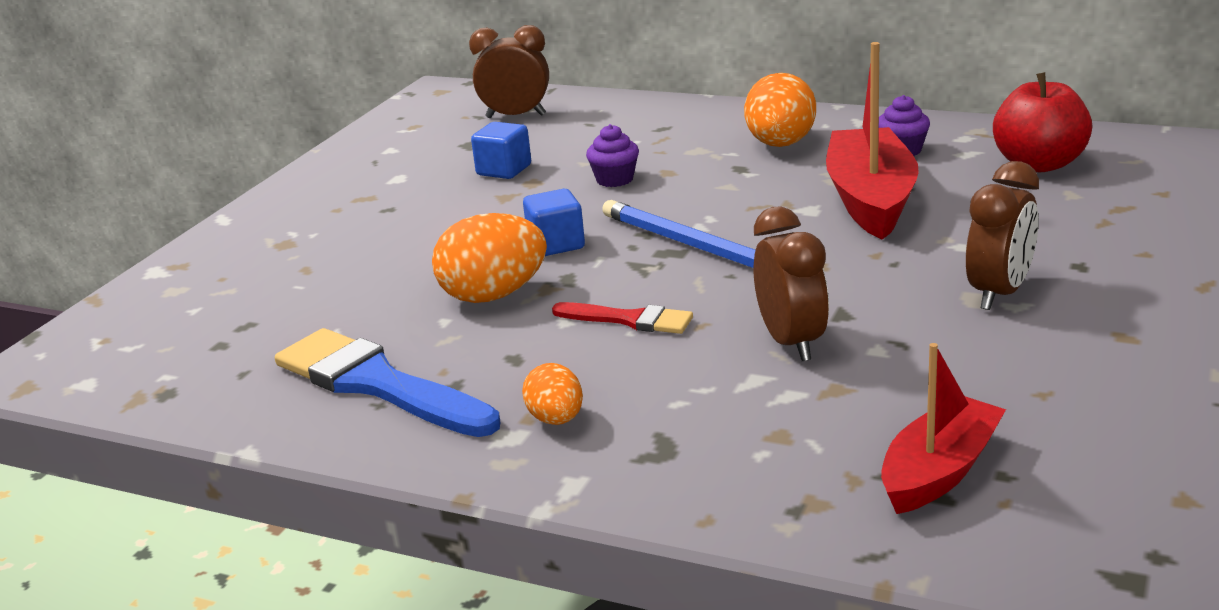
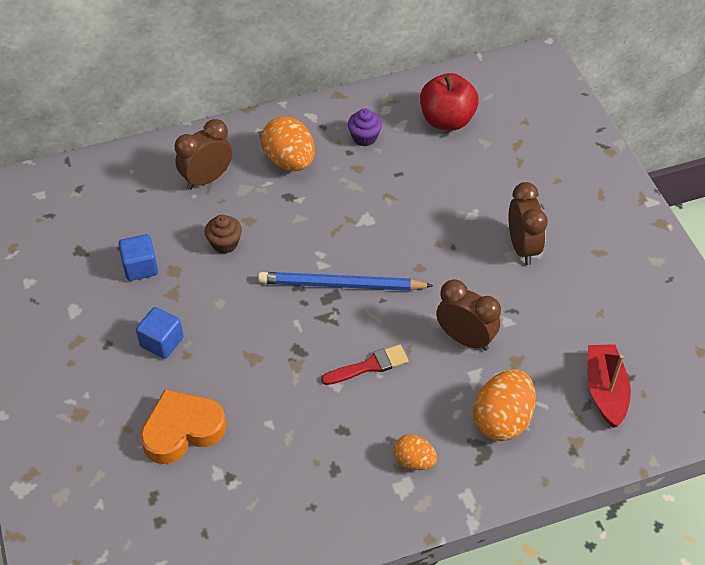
camera: 45 degrees left, 25 degrees up
(352, 290) = (182, 430): none -> orange heart
(377, 384) = (294, 493): blue brush -> none
(493, 295) = (273, 387): orange egg -> orange egg (502, 419)
(516, 116) = (78, 204): brown clock -> brown clock (207, 179)
(556, 244) = (258, 323): blue cube -> blue cube (162, 342)
(614, 179) = (225, 243): purple cupcake -> brown cupcake
(870, 200) = (391, 195): red boat -> none

